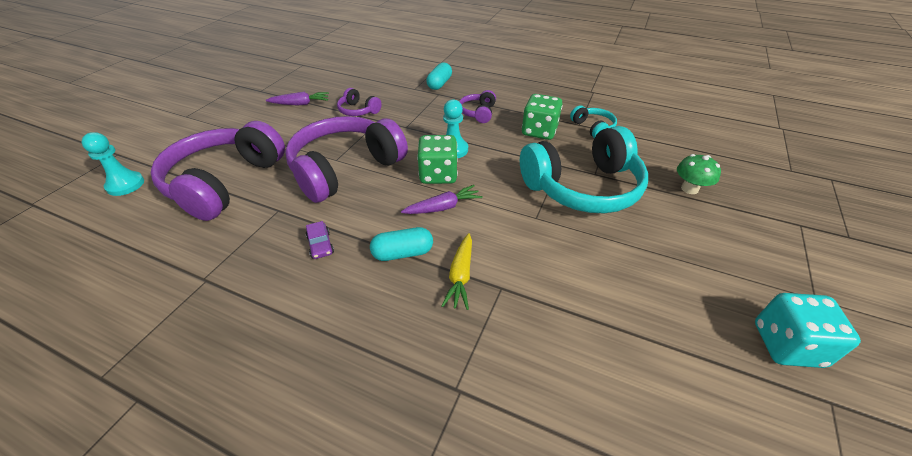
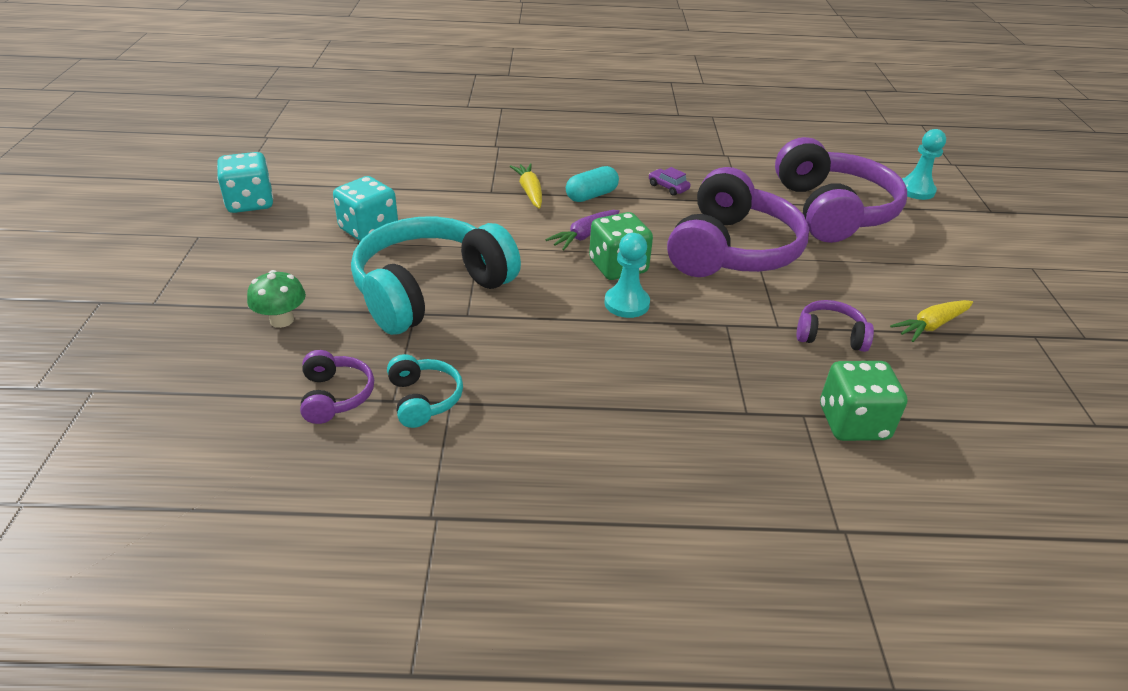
camera: 155 degrees right, 5 degrees down
(300, 104) = (931, 326): purple carrot -> yellow carrot
(439, 84) = (771, 443): turquoise capsule -> none
(478, 113) = (639, 382): purple headphones -> purple headphones (335, 396)
(539, 131) = (516, 367): green dice -> green dice (853, 423)
(593, 128) = (424, 399): turquoise headphones -> turquoise headphones turned 150 degrees counterclockwise
(636, 262) = (369, 230): none -> turquoise dice

